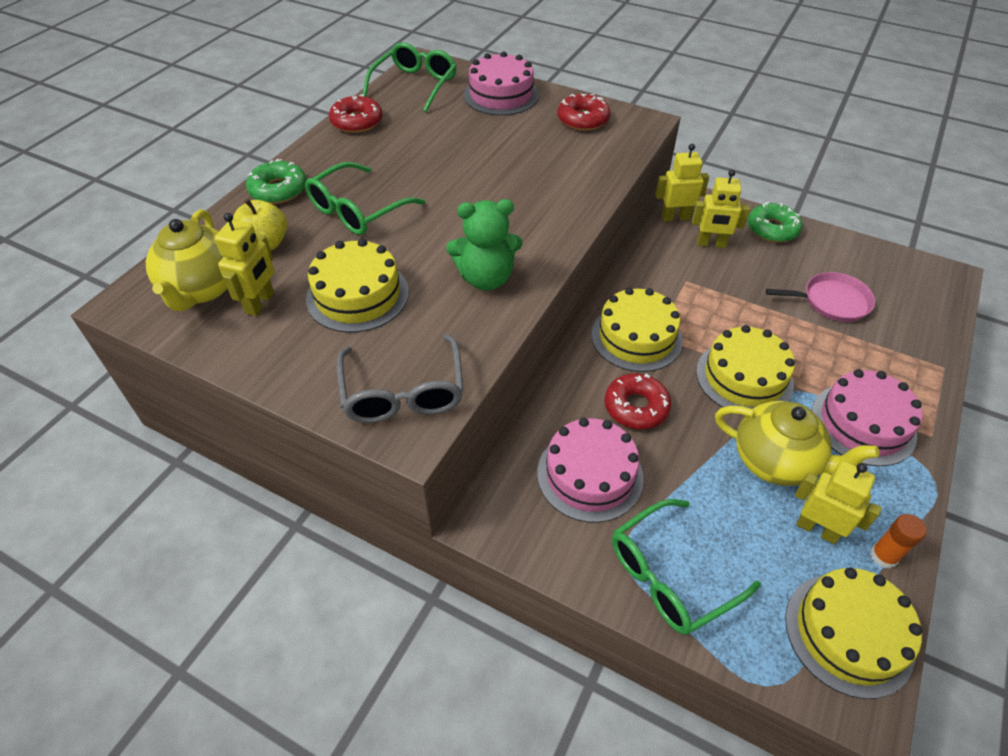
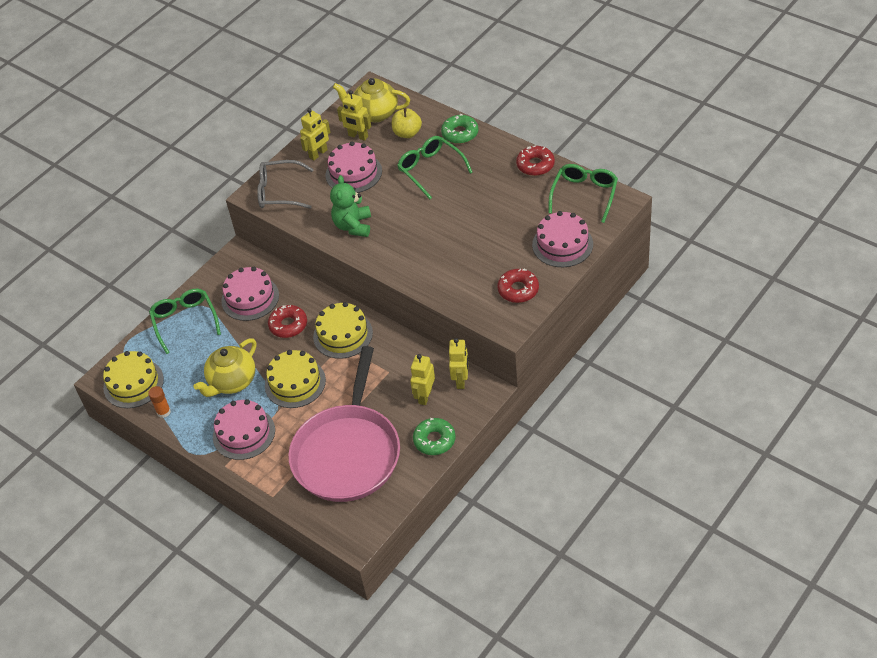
camera: 105 degrees right, 0 degrees up
(358, 295) = (353, 173): yellow cake -> pink cake
(415, 85) = (584, 195): green glasses -> green glasses turned 105 degrees counterclockwise
(817, 529) = (187, 388): yellow robot -> yellow robot (318, 154)
(831, 301) = (348, 453): pink pan -> pink pan, size x2.28

